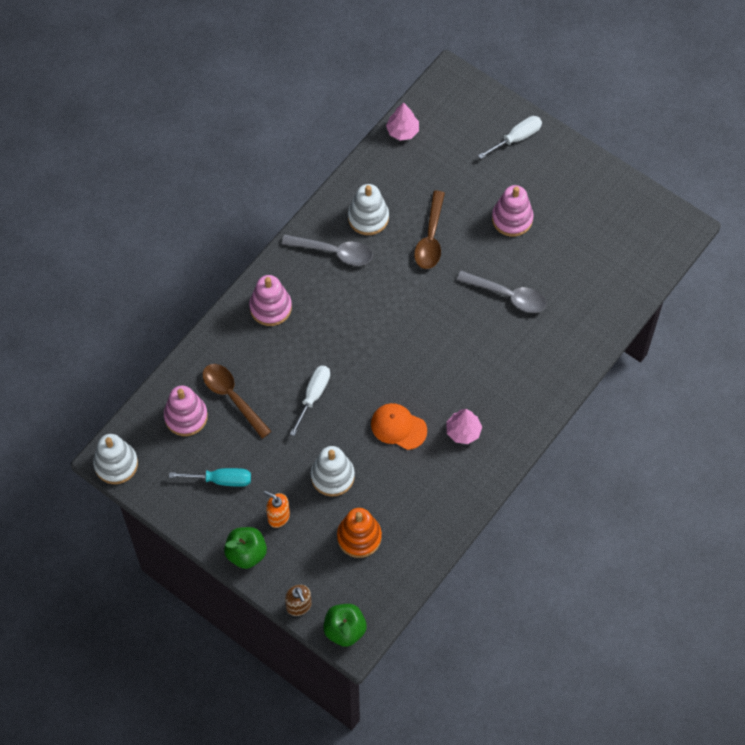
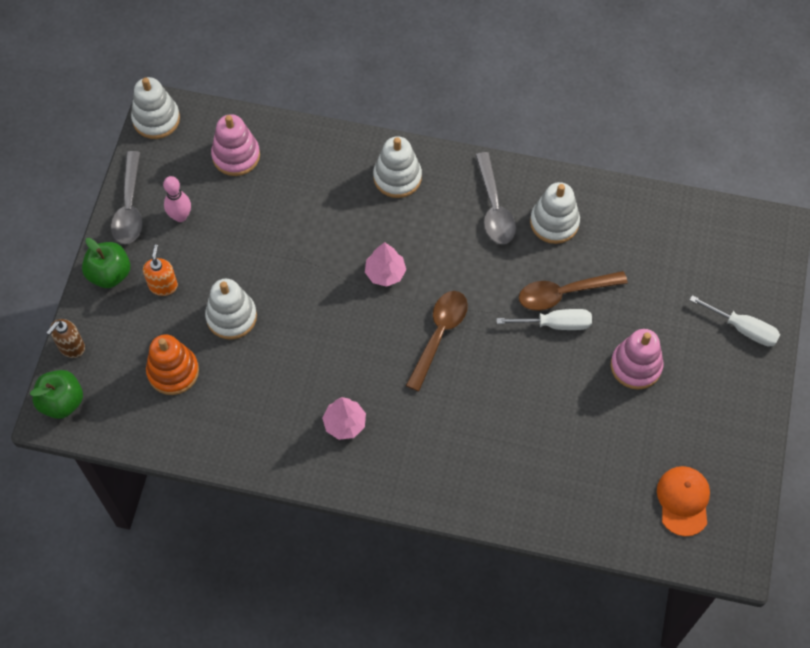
camera: 65 degrees right, 0 degrees up
(220, 480) = (180, 216): turquoise screwdriver -> pink bowling pin
(232, 397) = (277, 187): brown spoon -> brown spoon (439, 335)
(270, 307) = (397, 177): pink stacking toy -> white stacking toy
(313, 396) = (315, 260): white screwdriver -> white screwdriver (555, 324)
(398, 427) = (318, 356): orange cap -> orange cap (683, 501)
(402, 131) = (680, 211): pink tree -> pink tree (385, 273)
(508, 295) = (536, 401): grey spoon -> grey spoon (130, 207)

